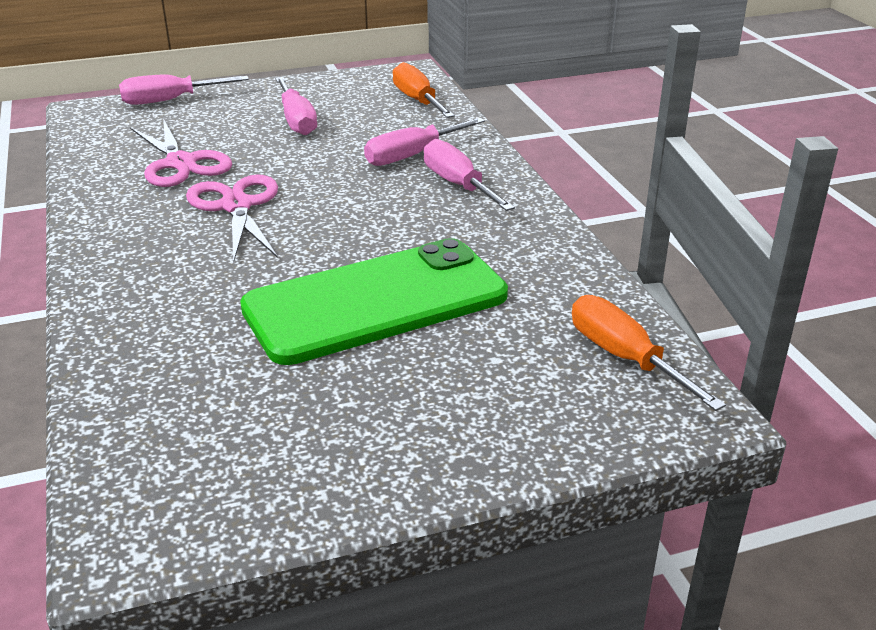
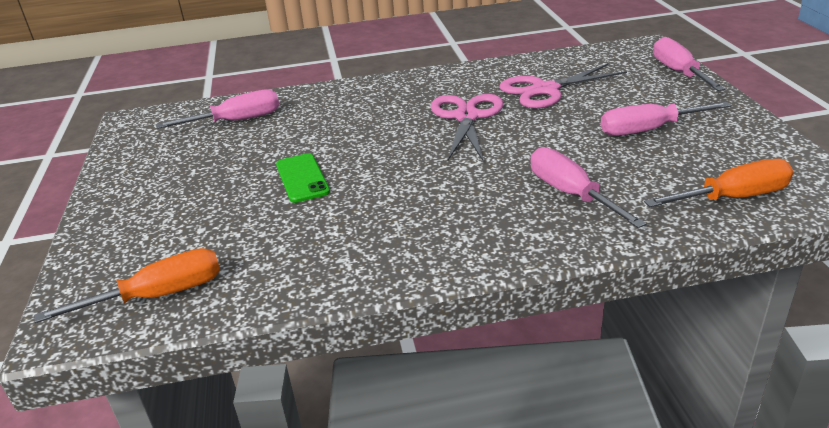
camera: 100 degrees right, 0 degrees up
(236, 206) = (466, 117): pink scissors -> pink scissors turned 75 degrees counterclockwise
(375, 302) = (302, 178): green phone -> green phone, size x0.43
(458, 185) = (499, 220): pink screwdriver -> pink screwdriver (237, 121)

